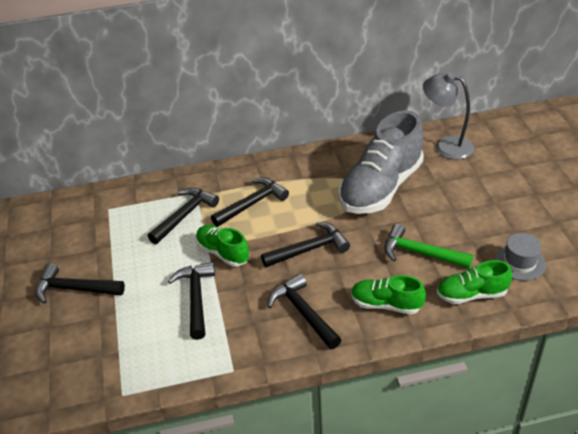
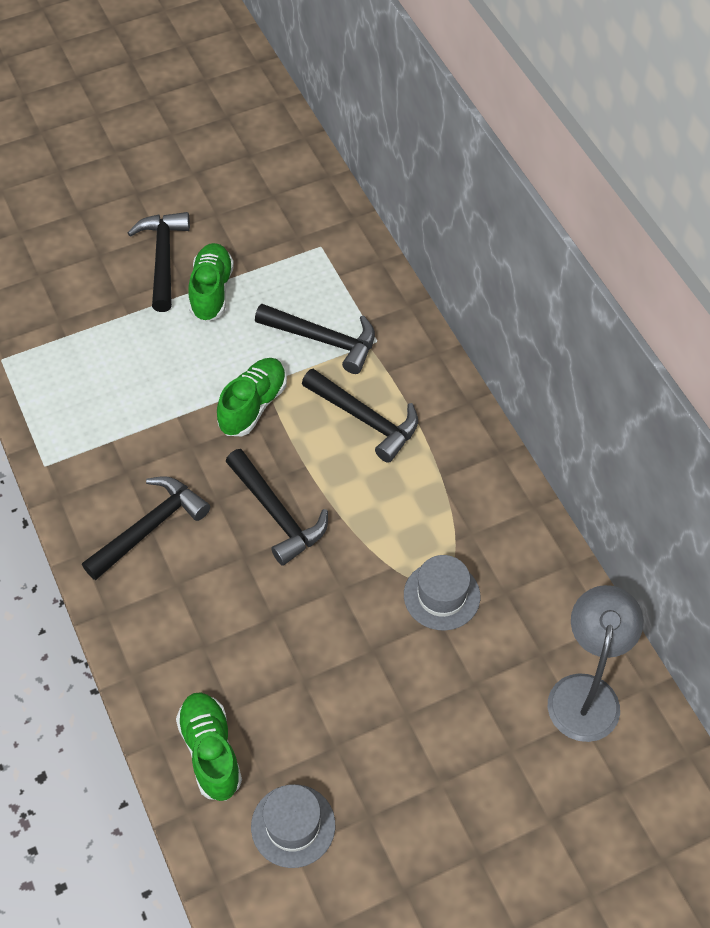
camera: 75 degrees right, 15 degrees up
(196, 298) = (162, 395): black hammer -> none
(381, 187) = (441, 595): grey shoe -> grey hat
(386, 304) = (177, 632): green shoe -> green shoe (211, 291)
(420, 253) = (291, 671): green hammer -> none

